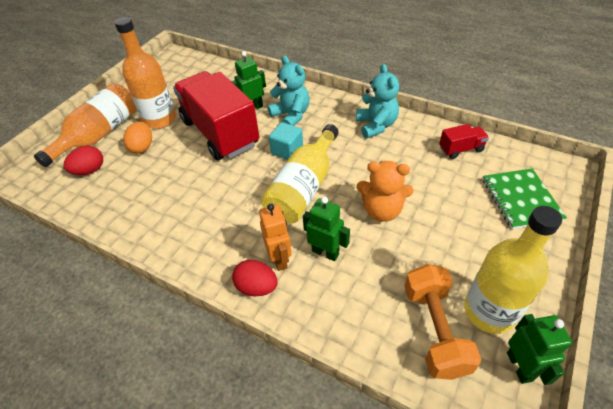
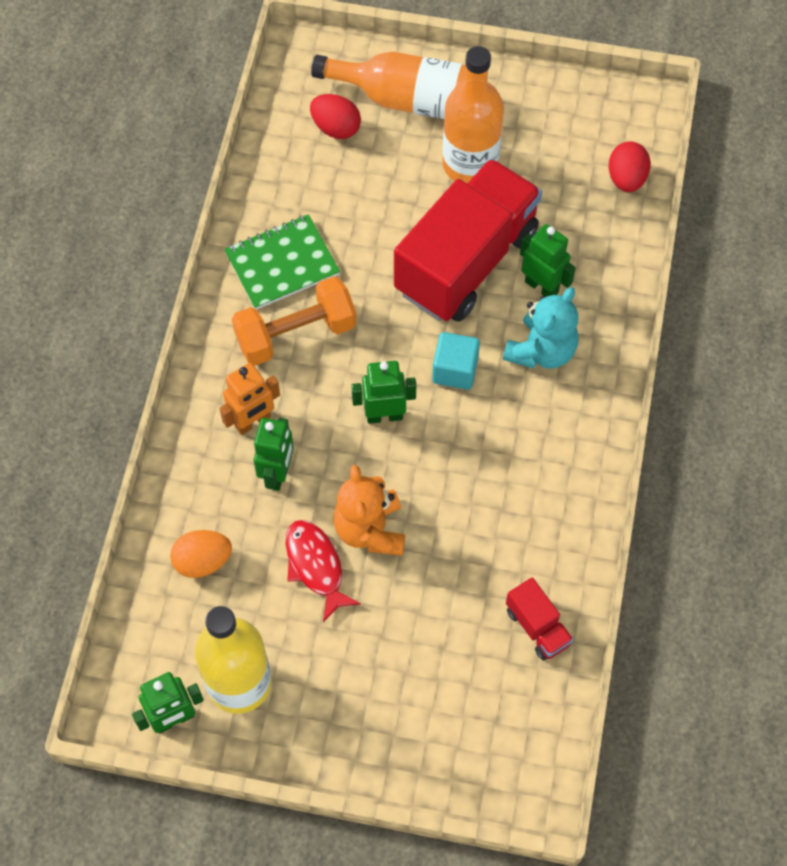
camera: 70 degrees right, 15 degrees up
(142, 147) = (402, 170): orange egg -> orange egg (203, 561)
(256, 287) = (205, 409): red egg -> red egg (626, 178)
(303, 187) = (384, 415): yellow bottle -> green robot
(376, 125) = (557, 487): turquoise teddy bear -> none
(402, 244) = (316, 566): none -> red fish
(435, 330) = (198, 622): orange dumbbell -> orange dumbbell (296, 334)
(521, 199) = (447, 721): green notebook -> green notebook (282, 264)

